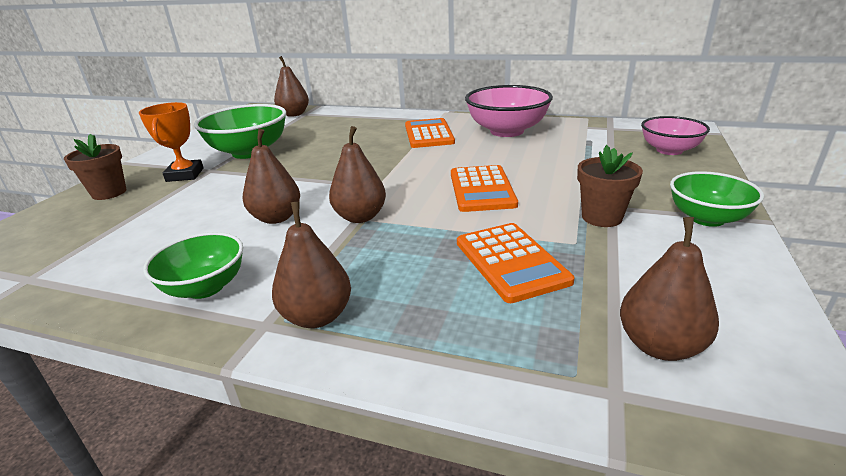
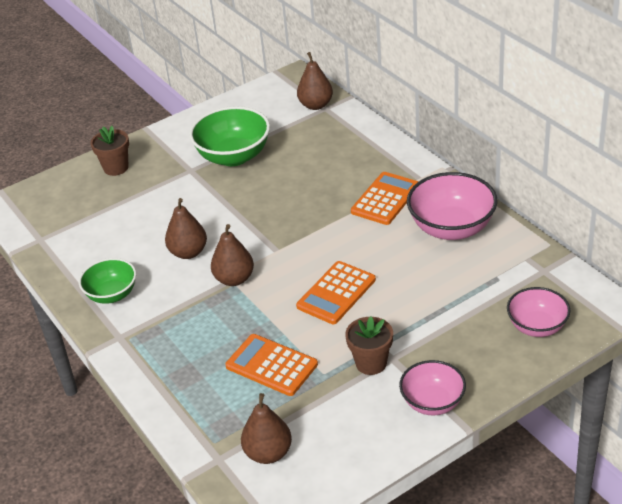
camera: 40 degrees right, 10 degrees up
(185, 175) = (171, 168): orange trophy -> none
(317, 316) = (145, 345): brown pear -> none
(511, 262) = (271, 365): orange calculator -> orange calculator turned 105 degrees clockwise
(707, 218) = (432, 402): green bowl -> pink bowl

